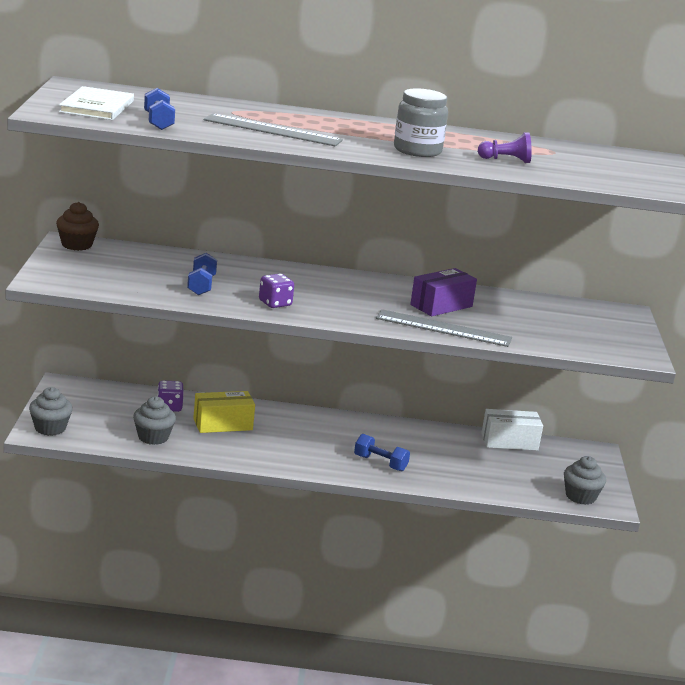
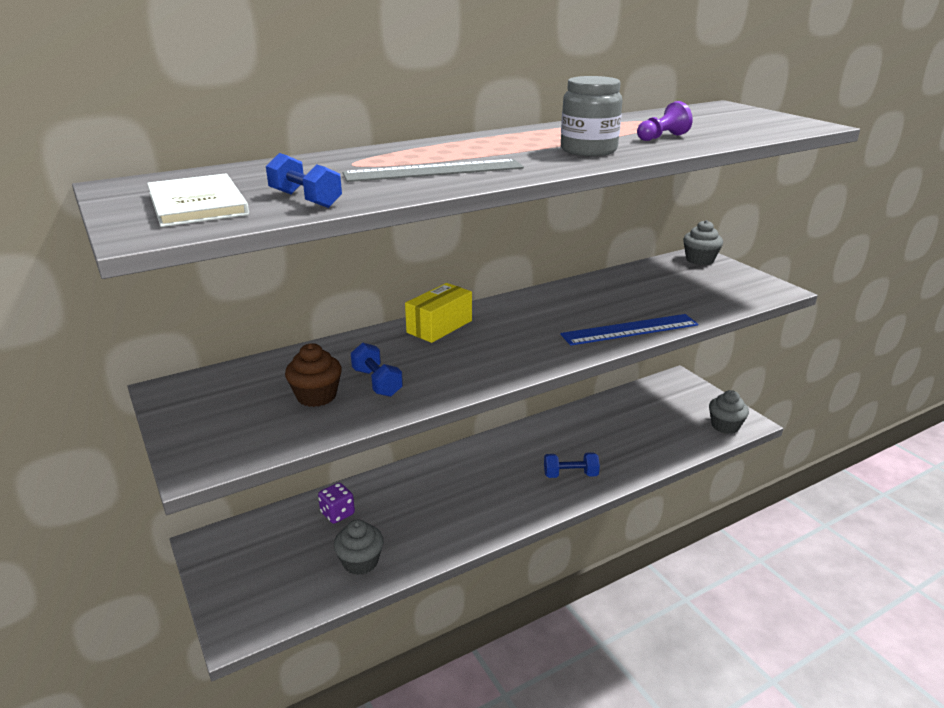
camera: 30 degrees left, 5 degrees up
(50, 428) = (244, 616): grey cupcake -> grey cupcake (699, 260)
(77, 245) = (183, 390): brown cupcake -> brown cupcake (316, 396)
(223, 424) = (405, 506): yellow box -> yellow box (439, 326)
(275, 303) = (470, 370): purple dice -> none
(441, 306) = (590, 307): purple box -> none
(443, 328) = (630, 330): grey ruler -> blue ruler
(509, 442) = (622, 400): white box -> none

